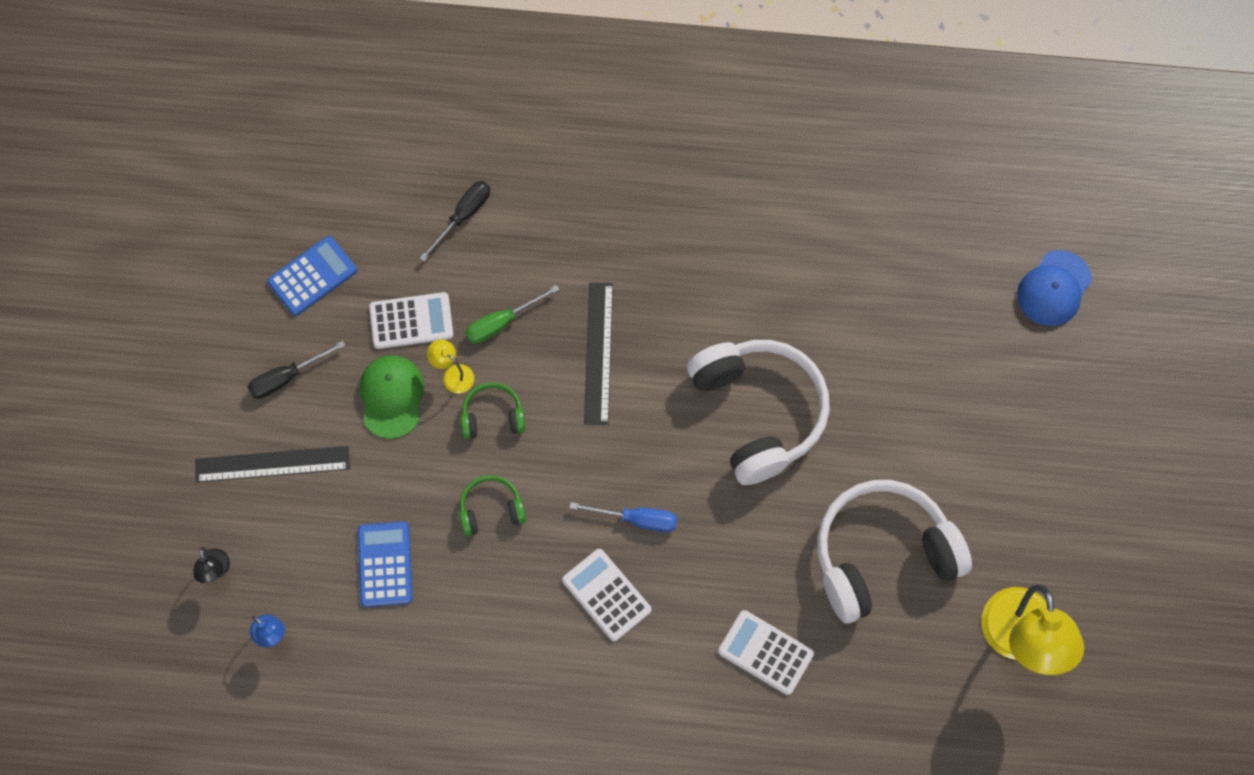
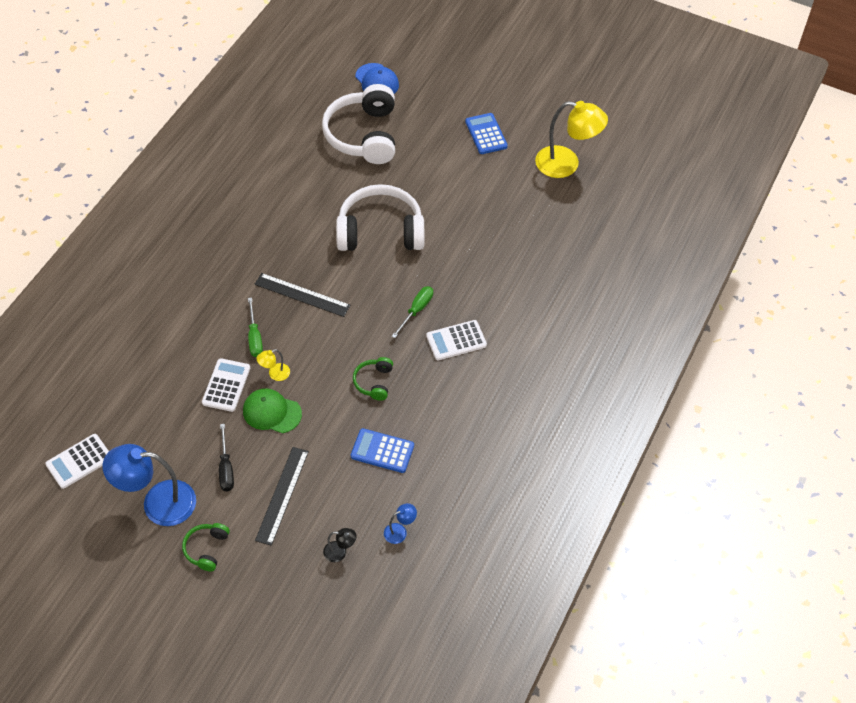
camera: 70 degrees left, 15 degrees down
(208, 319) = (158, 503): none -> blue lamp
(312, 276) = (162, 431): blue calculator -> blue calculator (486, 134)
(463, 216) = (171, 335): black screwdriver -> none
(492, 416) = (314, 362): green headphones -> green headphones (206, 549)
(637, 519) = (416, 310): blue screwdriver -> green screwdriver
(765, 653) = (525, 276): white calculator -> white calculator (79, 461)
(882, 555) = (492, 205): white headphones -> white headphones (363, 135)

